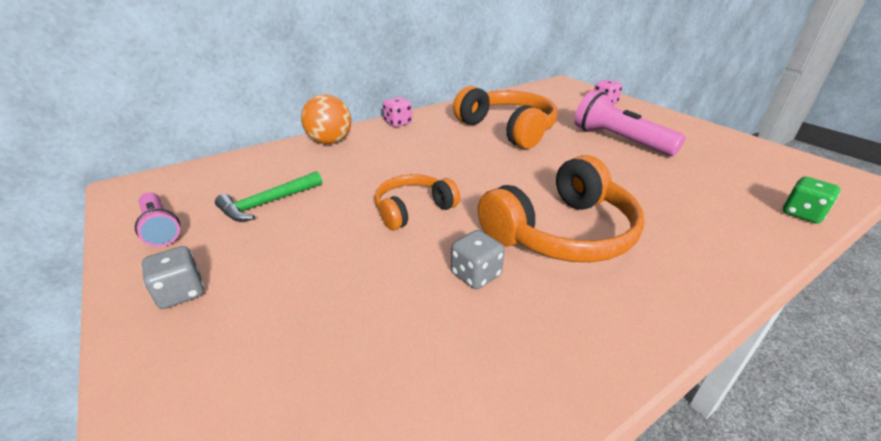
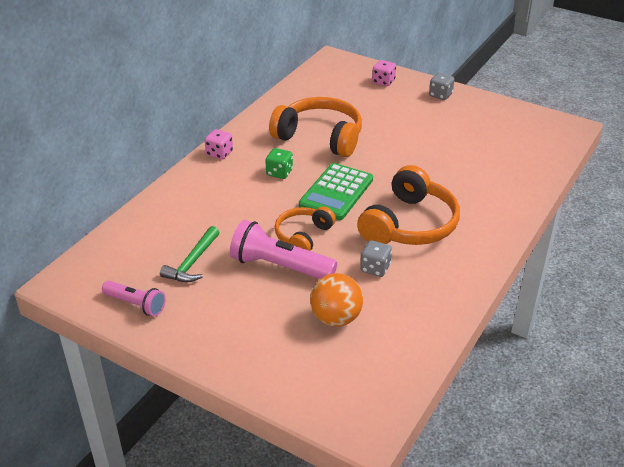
camera: 25 degrees left, 5 degrees up
(181, 293) = (209, 335): grey dice -> grey dice (440, 95)
(330, 142) = (179, 191): orange ball -> orange ball (336, 318)
(489, 177) = (336, 192): none -> green calculator
(619, 140) = (413, 128): pink flashlight -> pink flashlight (280, 266)
(802, 214) = (544, 167): green dice -> green dice (279, 173)

